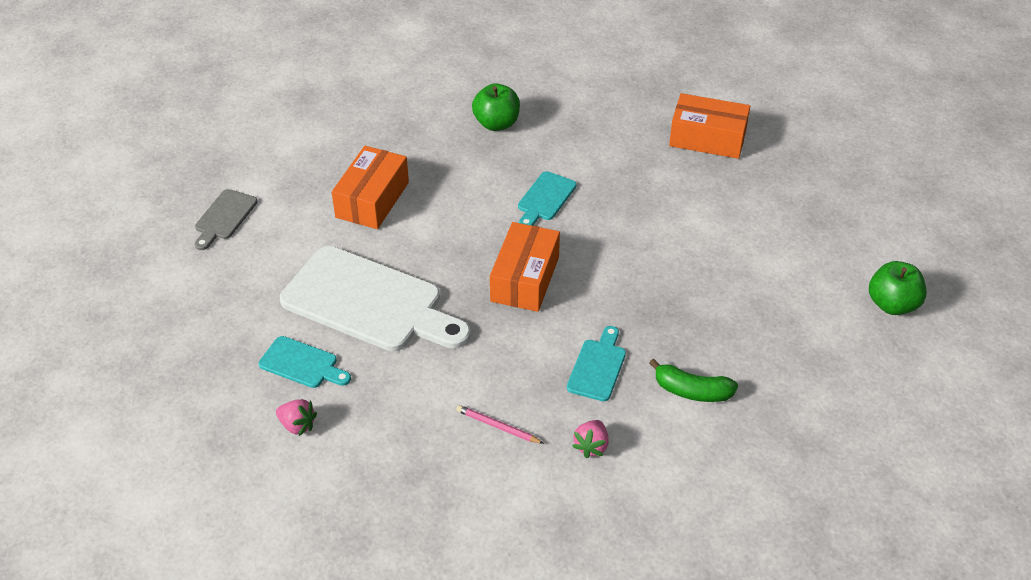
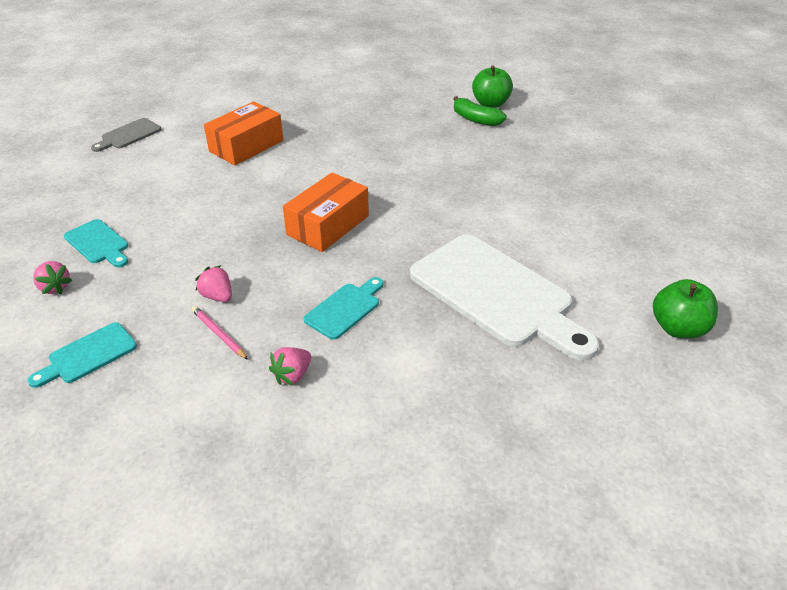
camera: 20 degrees right, 5 degrees down
(369, 303) = (187, 213): white cutting board -> white cutting board (496, 294)
(469, 388) = (217, 296): none -> pink strawberry
(496, 123) = (381, 117): green apple -> green apple (490, 104)
(545, 199) = (385, 173): turquoise cutting board -> turquoise cutting board (88, 355)
(692, 391) = (423, 353): green banana -> green banana (476, 119)
(707, 138) = (557, 159): orange box -> none

